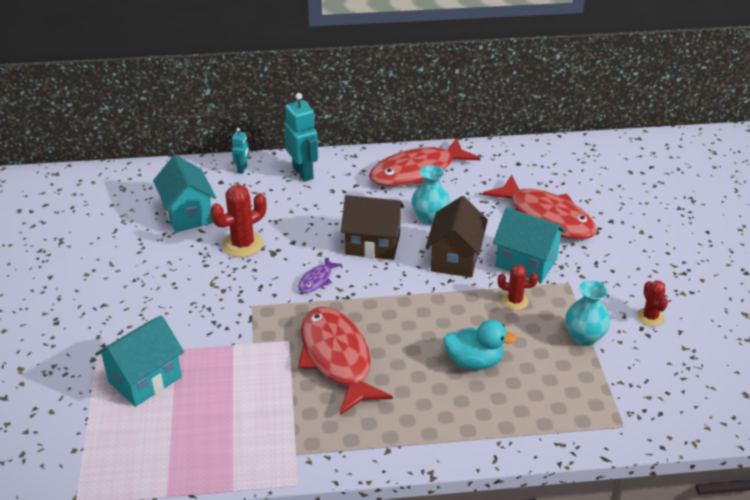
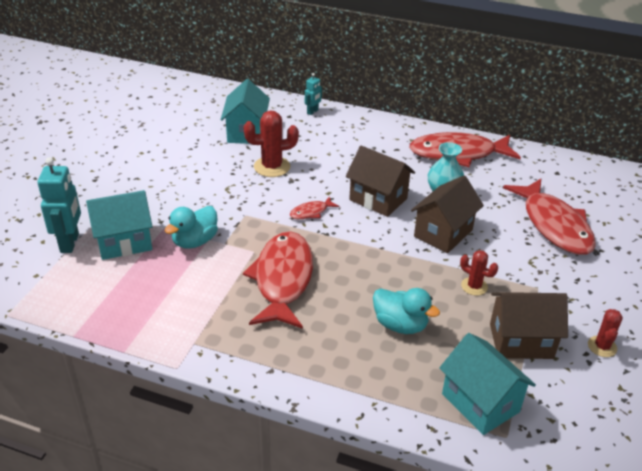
camera: 25 degrees right, 0 degrees up
(220, 351) = (195, 241): none -> turquoise duck
(303, 173) = (359, 128): turquoise robot -> turquoise robot (70, 243)
(317, 280) = (311, 212): purple fish -> red fish
(526, 263) = (507, 257): turquoise house -> turquoise house (480, 403)
(584, 337) = (521, 341): turquoise vase -> brown house

